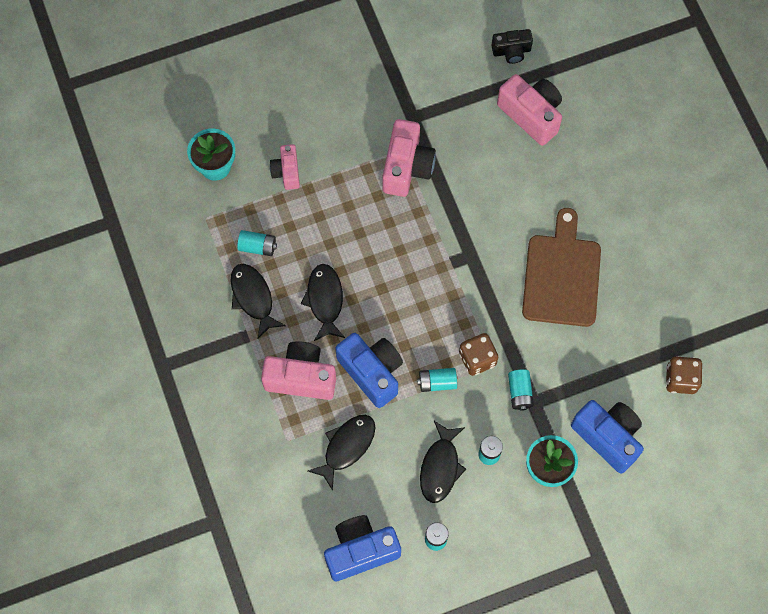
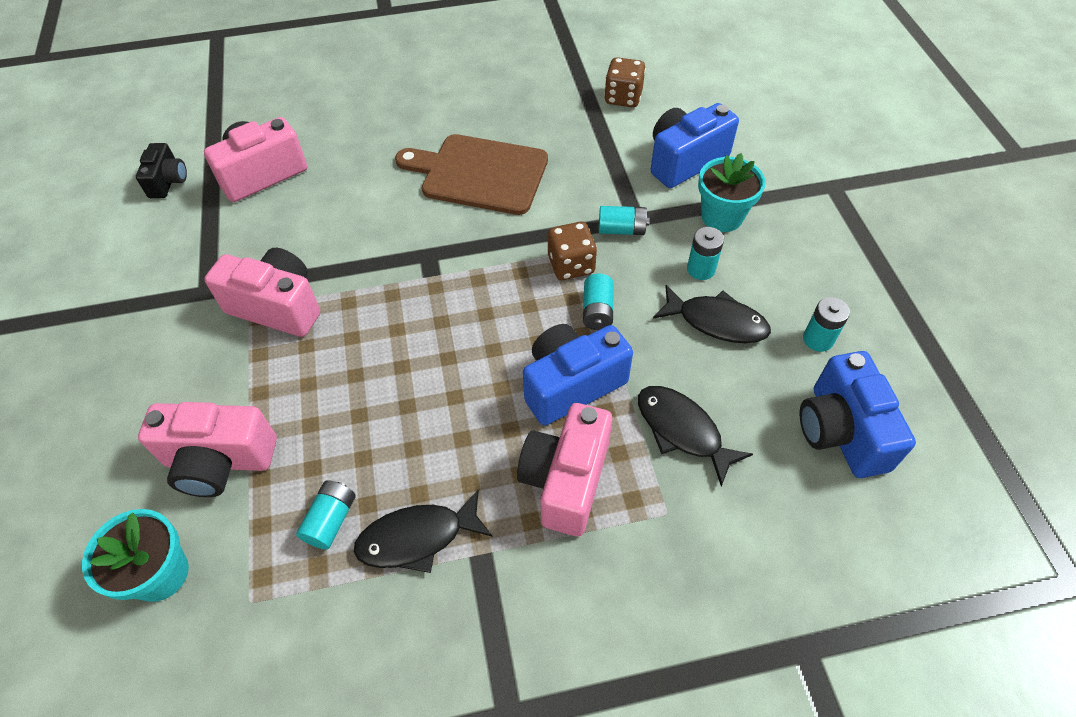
camera: 80 degrees left, 15 degrees down
(287, 172) = (219, 461): pink camera -> pink camera, size x1.69
(325, 300) = (448, 432): black fish -> none

